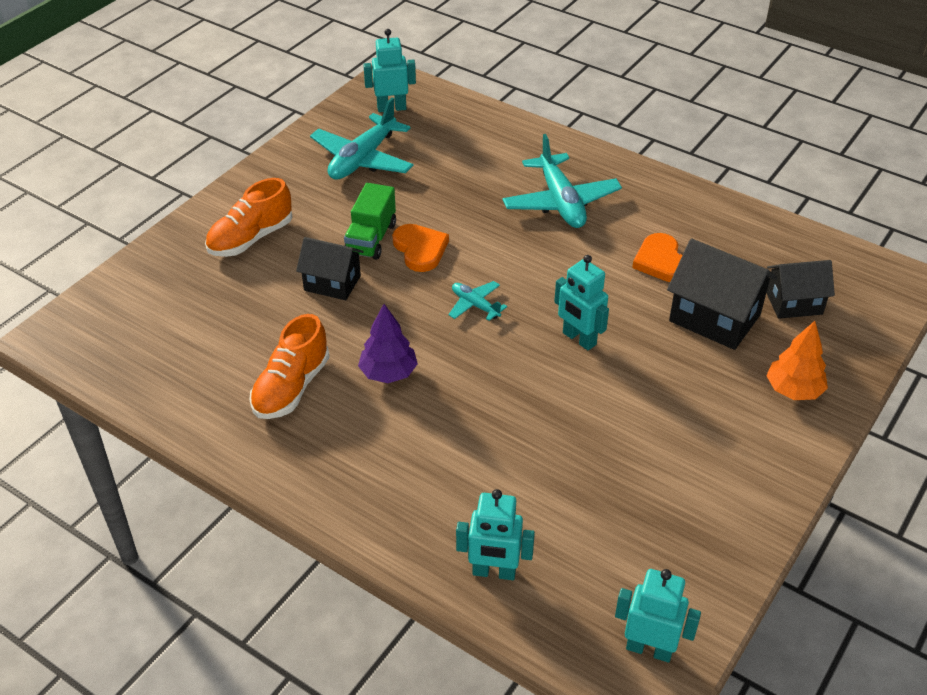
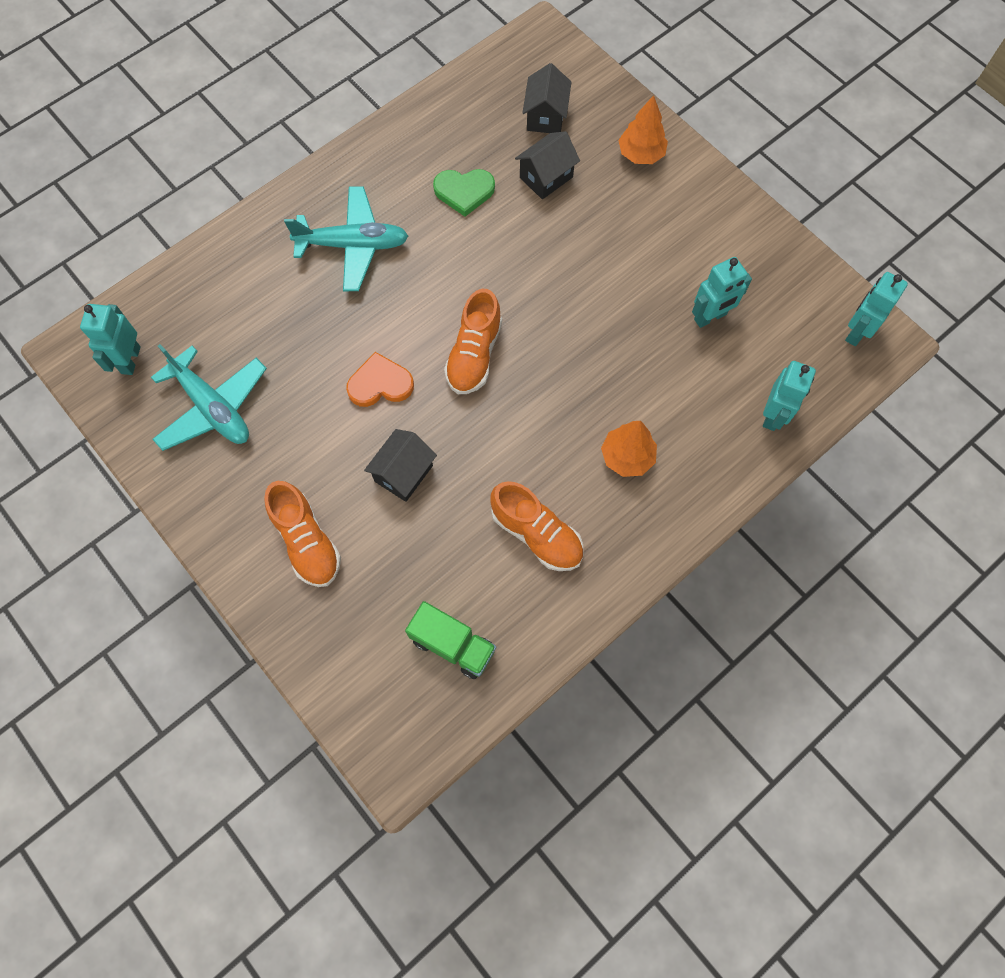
camera: 75 degrees left, 25 degrees up
(371, 239) = (348, 425): green truck -> green truck (453, 645)
(388, 373) = (541, 447): purple tree -> none
(397, 444) = (627, 457): none -> orange tree
(475, 305) = (474, 355): turquoise plane -> orange shoe
(579, 339) = (541, 285): turquoise robot -> turquoise robot (710, 317)
(661, 261) = (464, 192): orange heart -> green heart
(714, 318) = (546, 177): black house -> black house, size x0.65

